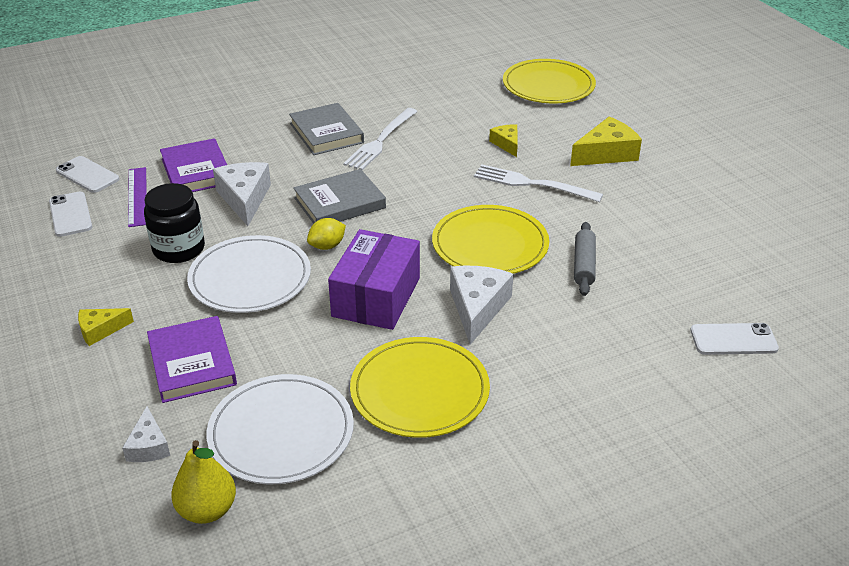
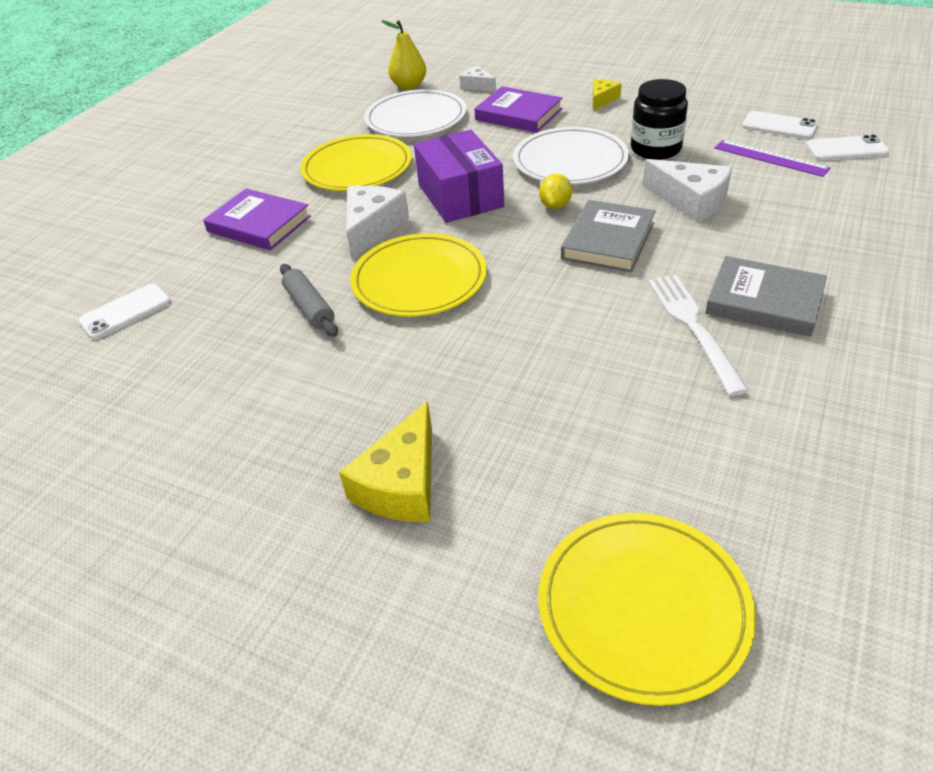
camera: 145 degrees right, 5 degrees up
(196, 171) = (780, 197): purple book -> purple book (259, 224)
(477, 308) = (372, 227): white cheese -> white cheese turned 135 degrees counterclockwise
(507, 144) = (548, 416): yellow cheese -> none
(531, 184) = (452, 371): white fork -> none

